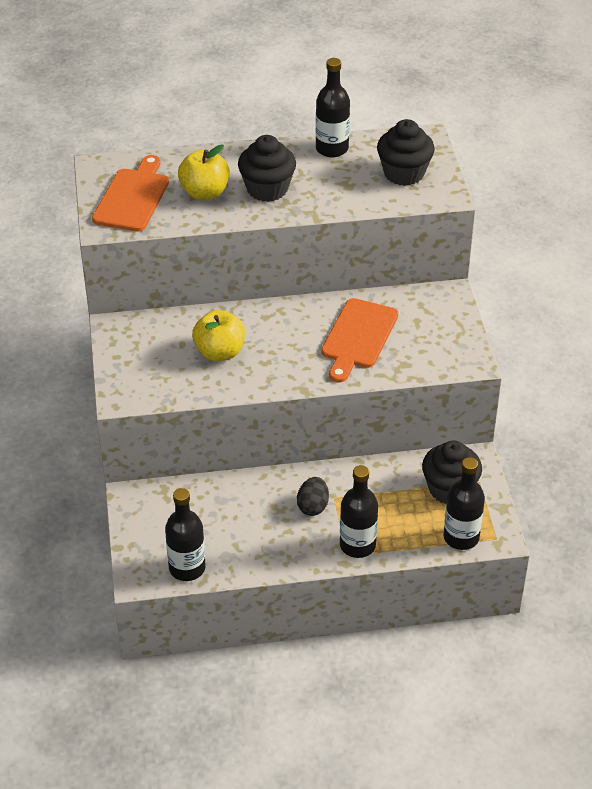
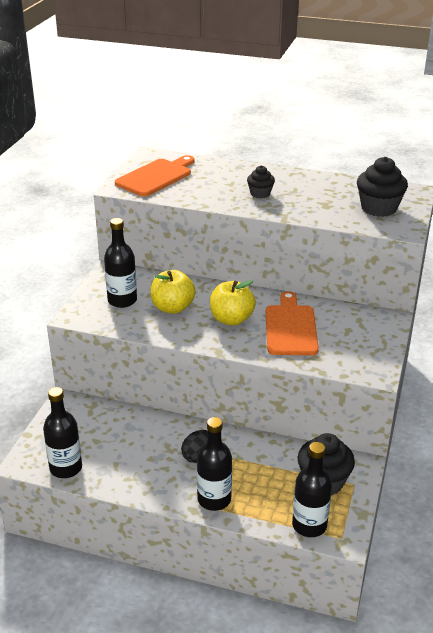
camera: 25 degrees right, 10 degrees down
(204, 193) = (210, 185): yellow apple -> yellow apple (231, 319)
(267, 189) = (260, 194): black cupcake -> black cupcake, size x0.57
(332, 149) = (331, 181): black bottle -> black bottle (122, 300)
(358, 337) = (290, 328): orange cutting board -> orange cutting board turned 135 degrees clockwise

